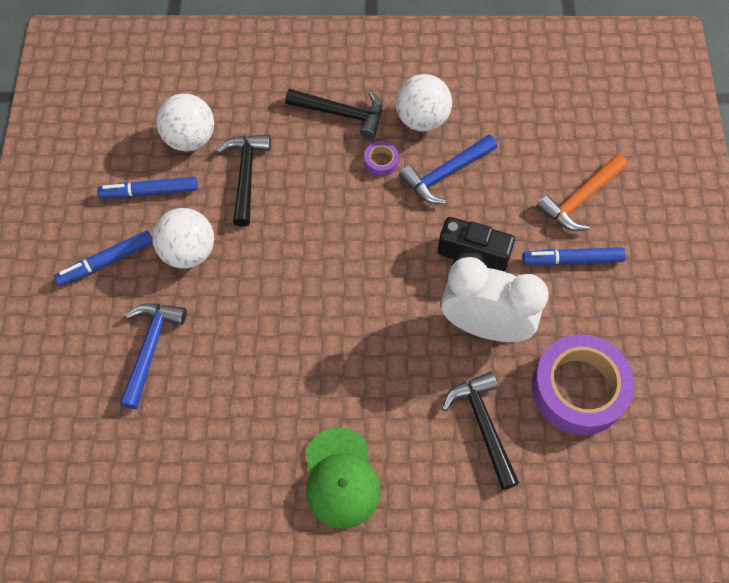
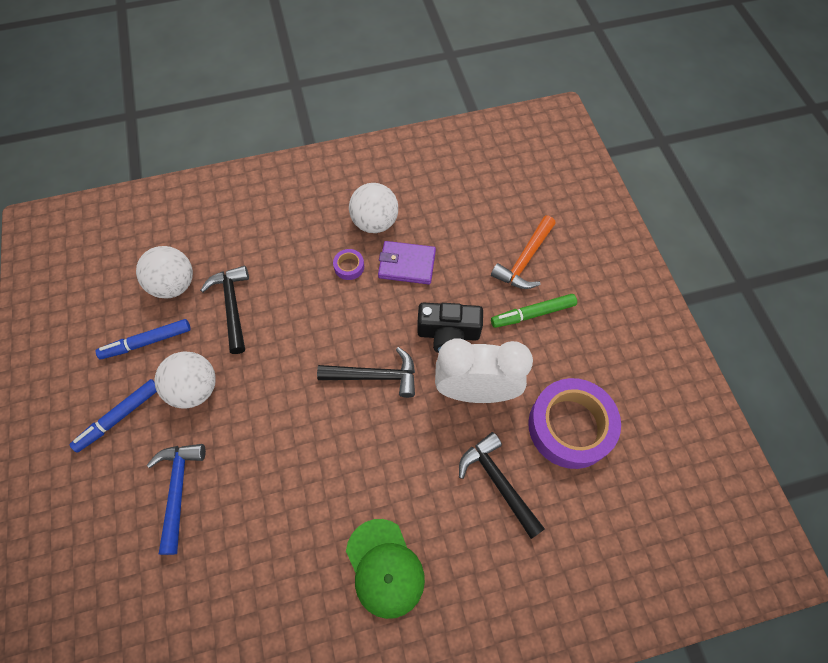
camera: 15 degrees left, 0 degrees up
(341, 114) = (304, 233): black hammer -> black hammer (374, 376)
(445, 174) = (407, 264): blue hammer -> purple wallet
(572, 260) = (533, 314): blue marker -> green marker

